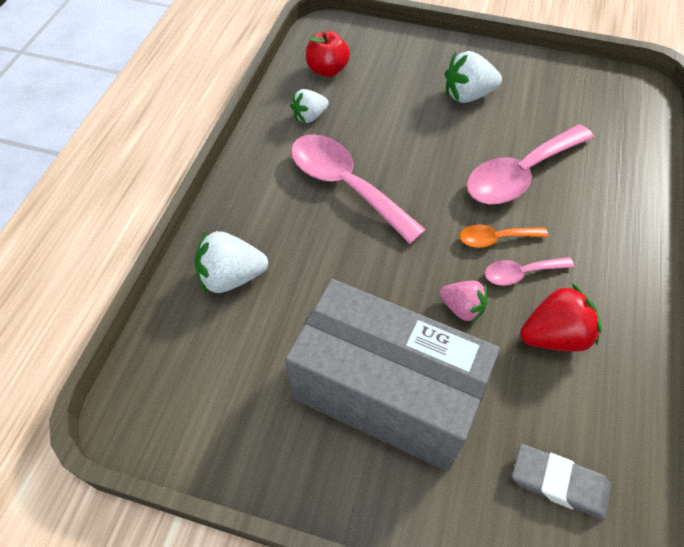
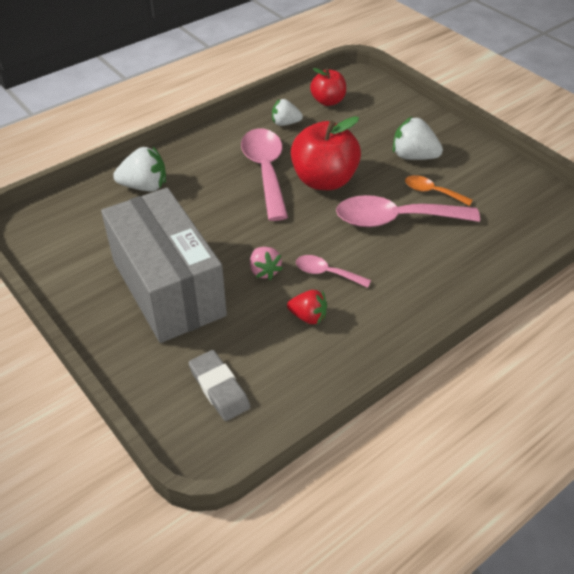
camera: 35 degrees right, 10 degrees down
(231, 277) = (144, 186): white strawberry -> white strawberry turned 150 degrees clockwise
(413, 165) = (324, 180): none -> red apple
(495, 239) = (332, 246): orange spoon -> orange spoon (432, 192)
(554, 336) = (308, 317): red strawberry -> red strawberry, size x0.66

